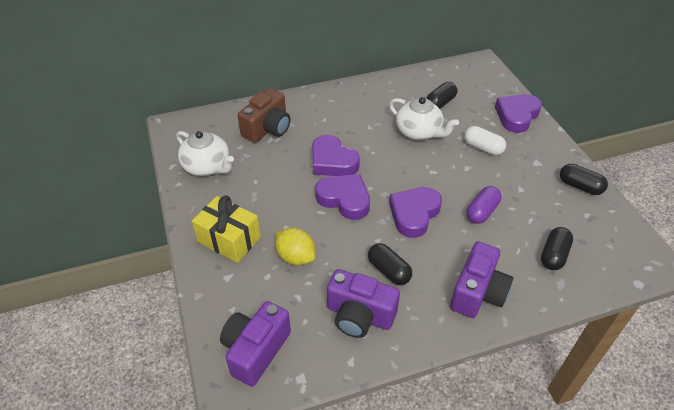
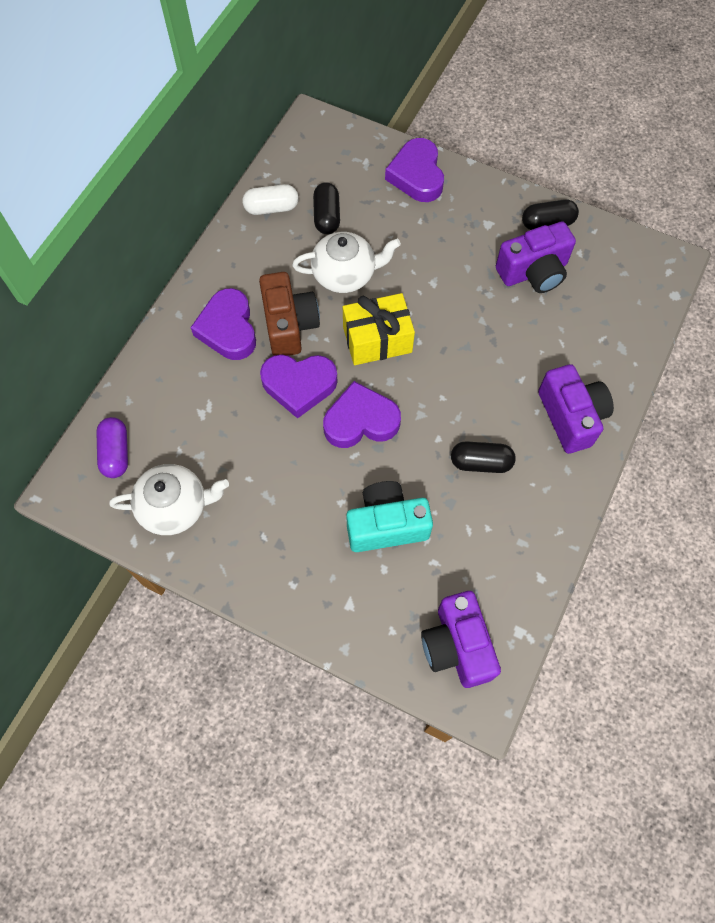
camera: 45 degrees left, 20 degrees up
(229, 239) = (303, 566): yellow gift -> yellow gift (377, 339)
(268, 129) = (182, 402): brown camera -> brown camera (289, 325)
(296, 257) = (386, 525): yellow lemon -> turquoise camera
(359, 316) = (503, 530): purple camera -> purple camera (533, 272)
(414, 214) = (440, 380): purple heart -> purple heart (228, 329)
(481, 212) = (494, 325): purple capsule -> purple capsule (116, 453)
(483, 148) = (424, 245): white capsule -> white capsule (271, 208)
(553, 255) = (592, 322): black capsule -> none

